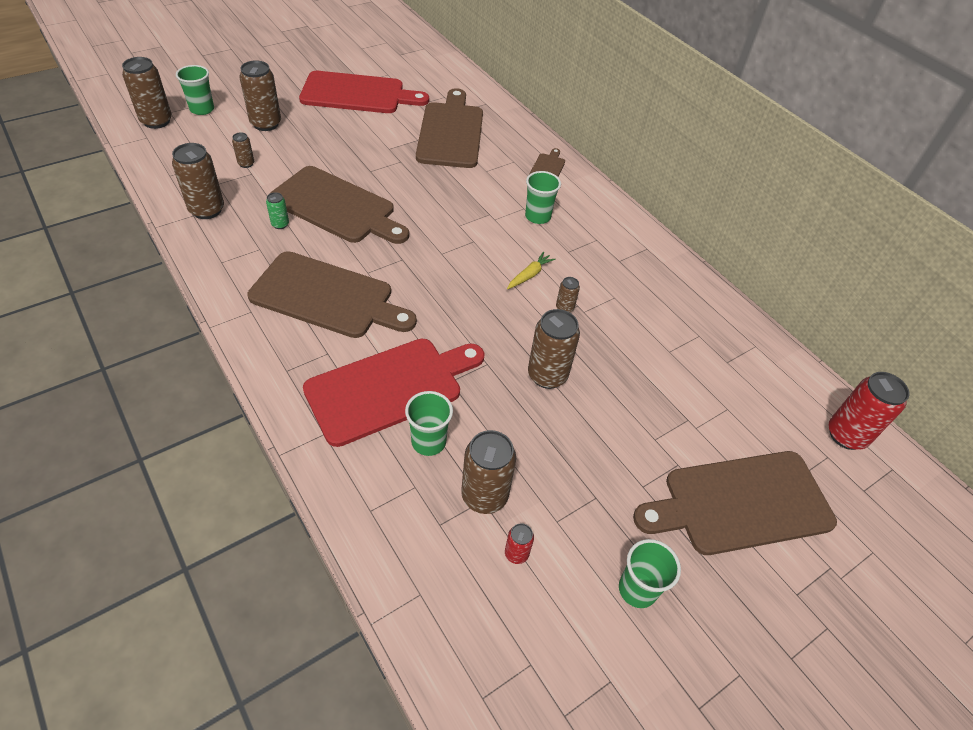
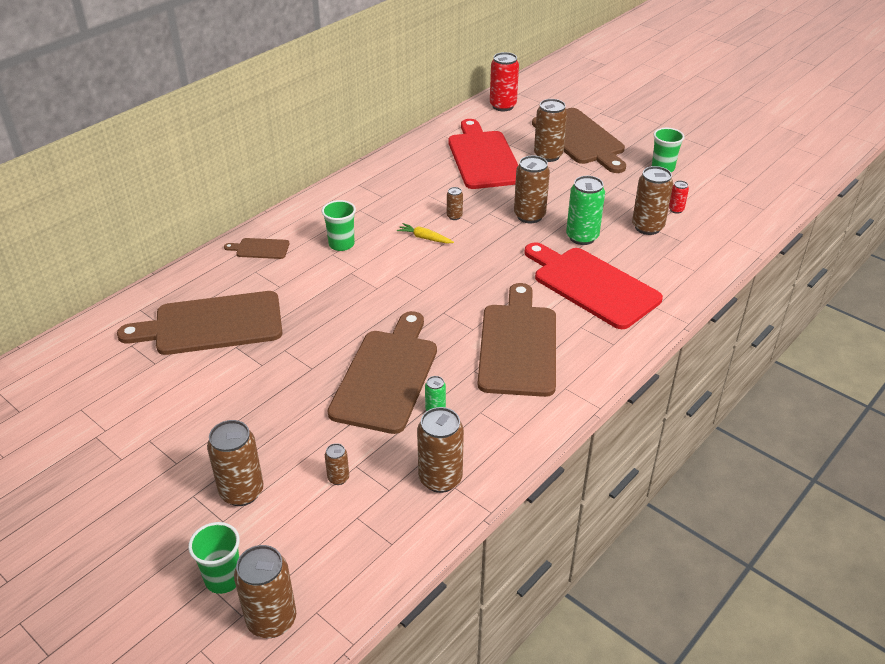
camera: 100 degrees left, 10 degrees down
(358, 94) = (141, 424): red cutting board -> red cutting board (483, 157)
(428, 442) = (625, 257): green cup -> none
(486, 413) = (582, 237): none -> green can
(693, 444) = (548, 155): none -> brown can

